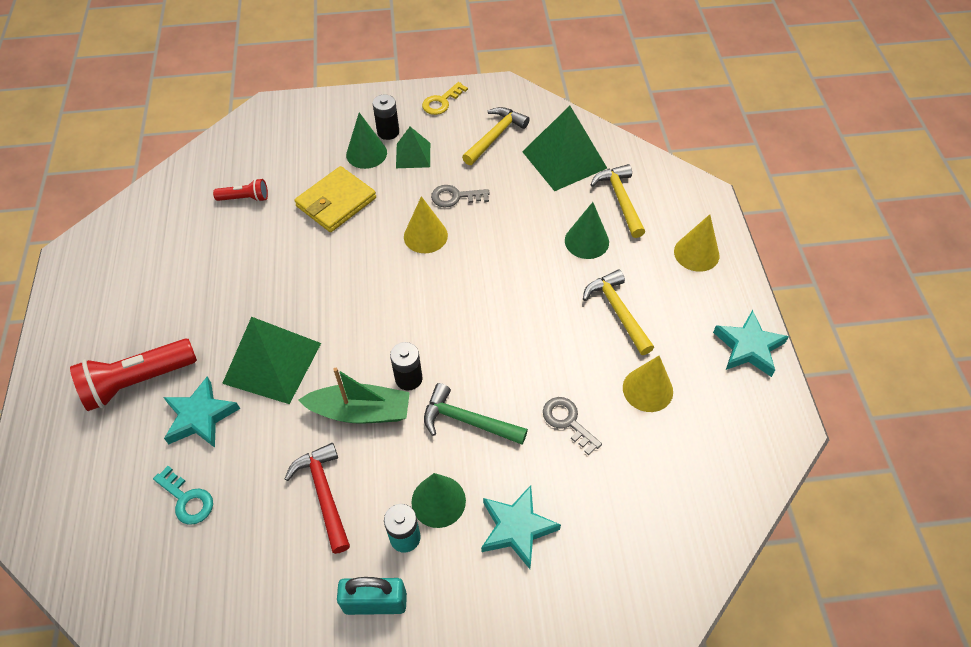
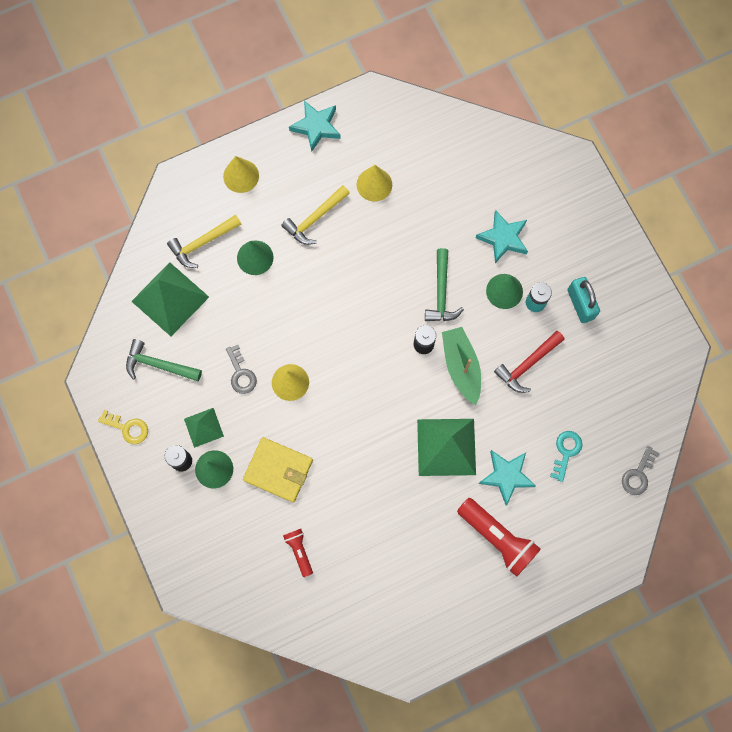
camera: 110 degrees left, 20 degrees up
(495, 136) = (158, 365): yellow hammer -> green hammer
(568, 422) = (418, 228): grey key -> grey key (638, 474)

